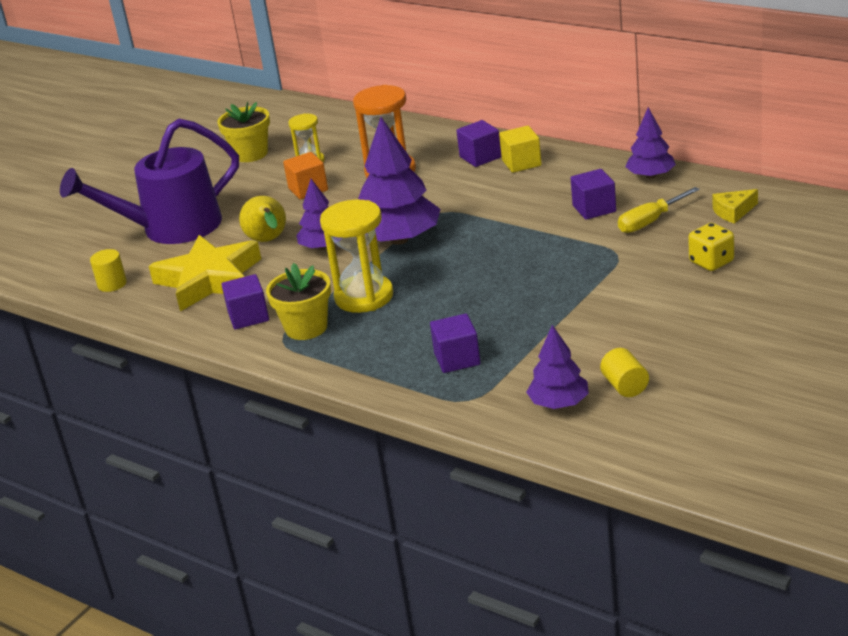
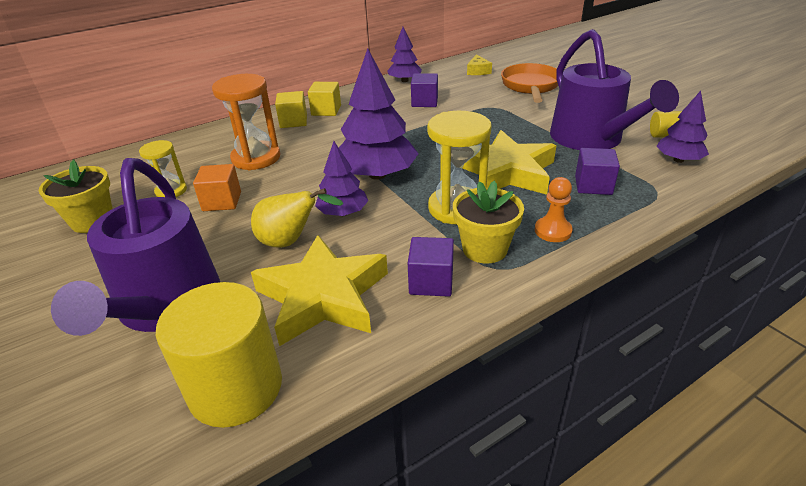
camera: 70 degrees left, 5 degrees up
(112, 284) = (236, 388): yellow cylinder -> yellow cylinder, size x2.14
(354, 354) = (552, 231): none -> orange pawn
(453, 303) = (506, 172): none -> yellow star
(480, 157) = (293, 121): purple cube -> yellow cube
(573, 337) = (591, 139): none -> purple watering can
(650, 221) = (462, 91): yellow screwdriver -> none
(711, 262) = (530, 86): yellow dice -> orange pan

